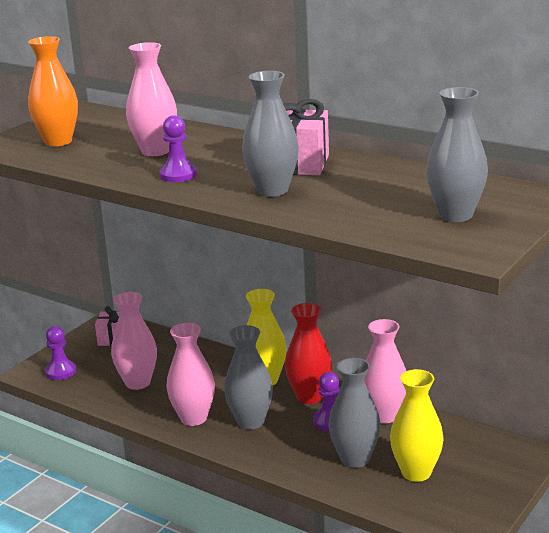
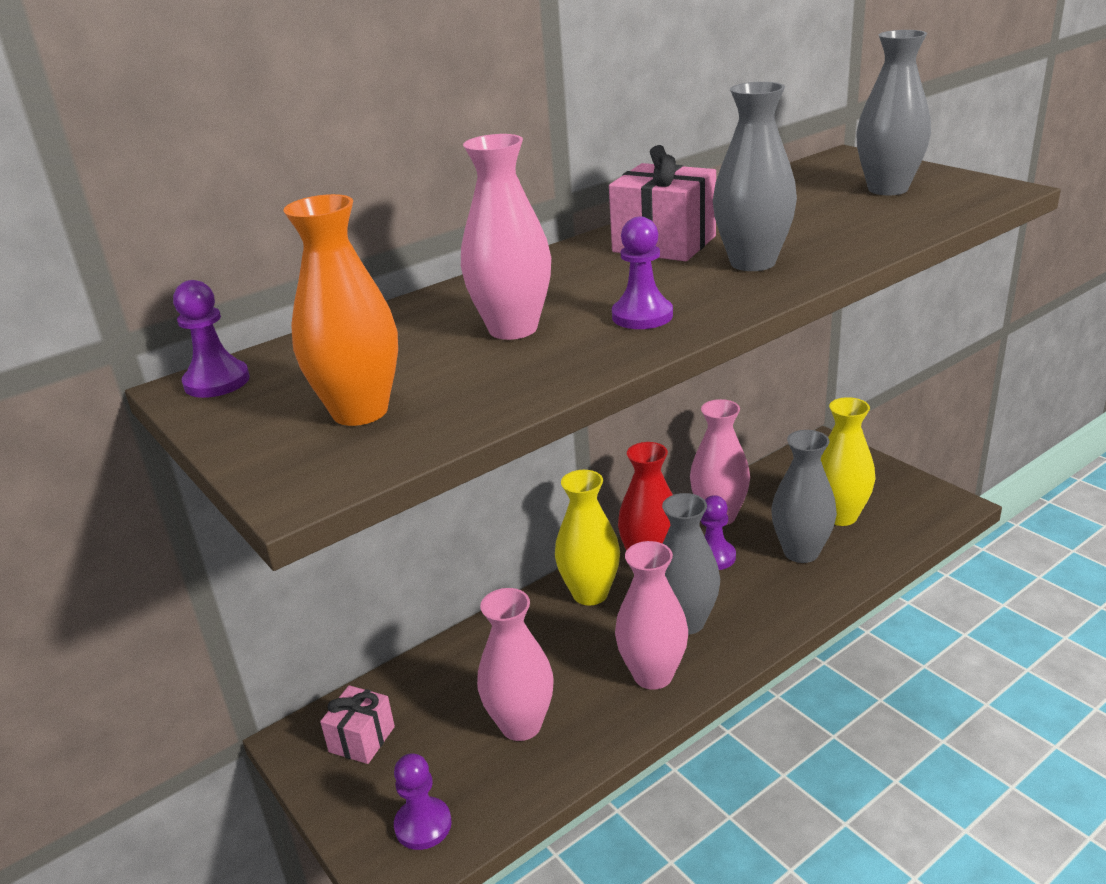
camera: 70 degrees left, 5 degrees up
(86, 112) = (217, 382): none -> purple pawn

